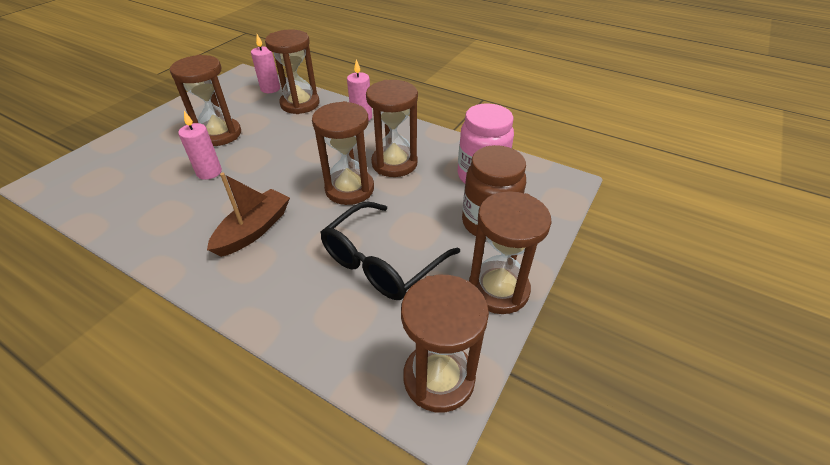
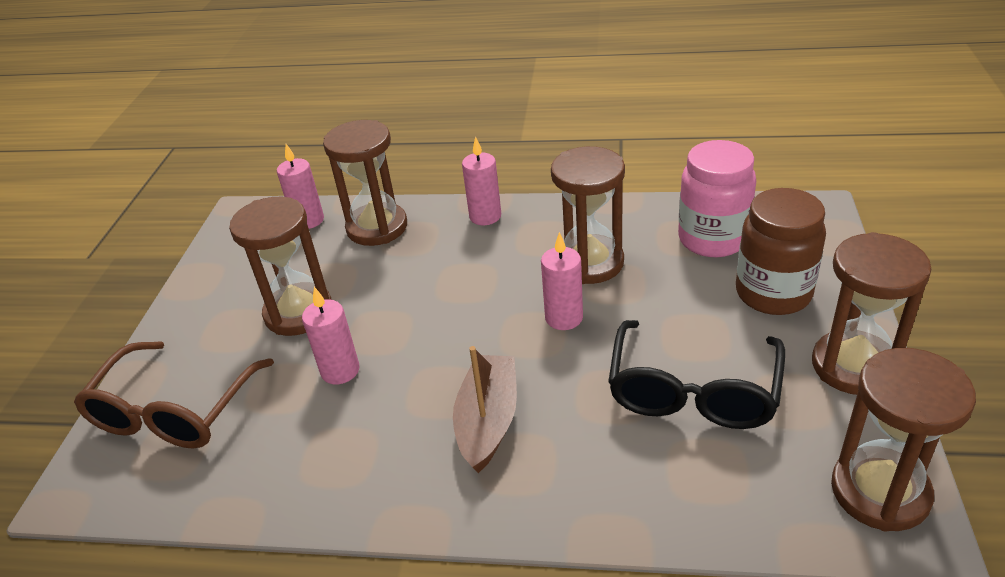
camera: 20 degrees left, 5 degrees down
(117, 162) = (174, 411): none -> brown glasses
(349, 189) = (564, 318): brown hourglass -> pink candle

